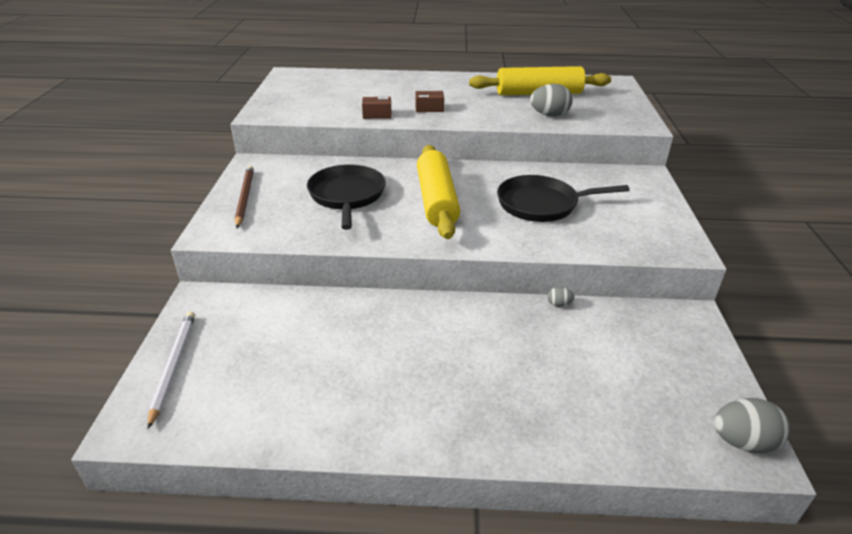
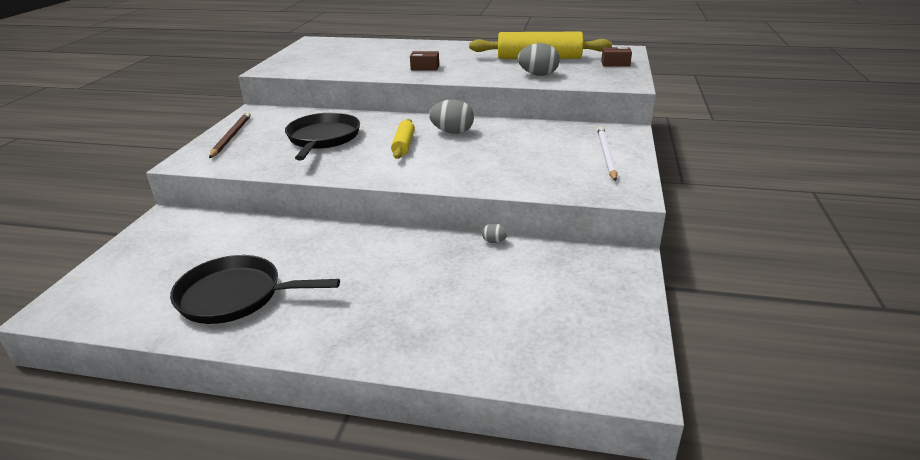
camera: 10 degrees right, 5 degrees down
(173, 366) = (115, 267): white pencil -> white pencil (606, 155)
(377, 114) = (373, 71): brown box -> brown box (615, 64)
(436, 201) = (403, 145): yellow rolling pin -> yellow rolling pin, size x0.54
(541, 204) = (504, 151): black pan -> black pan (235, 296)
(743, 442) = (625, 371): grey egg -> grey egg (452, 132)

